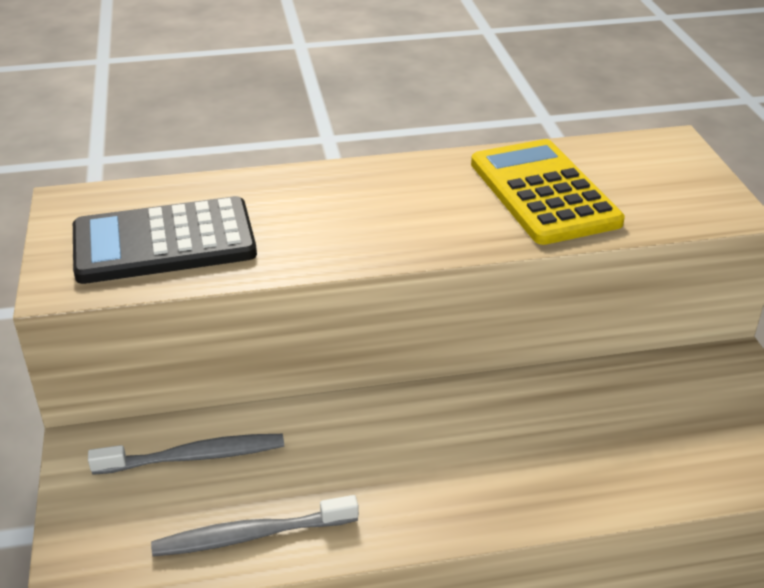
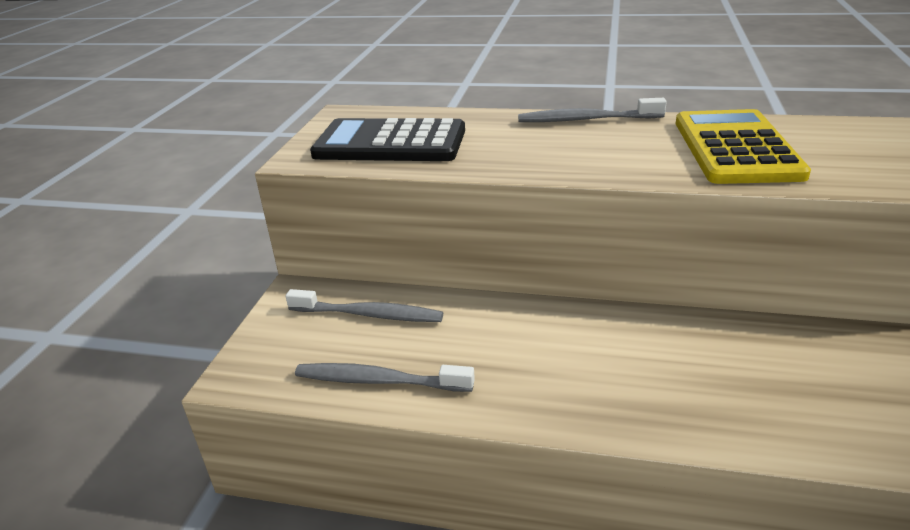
camera: 25 degrees right, 5 degrees down
(375, 172) = (586, 120): none -> grey toothbrush

